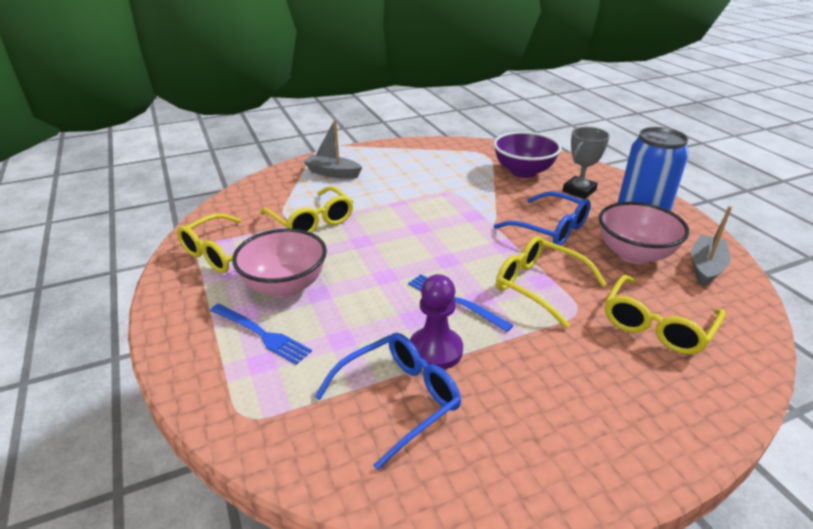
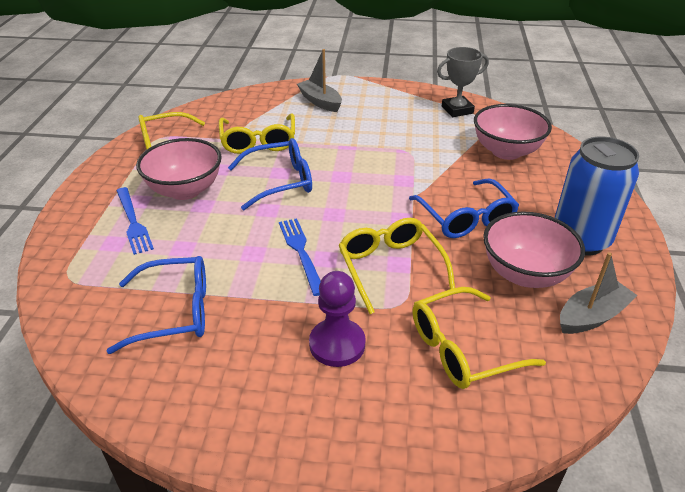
camera: 30 degrees right, 5 degrees up
(370, 249) = (280, 181): none -> blue glasses
(435, 350) = (241, 286): purple pawn -> purple pawn (337, 344)
(523, 172) = (506, 151): purple bowl -> pink bowl
(579, 191) = (544, 189): grey trophy -> grey trophy (457, 110)

